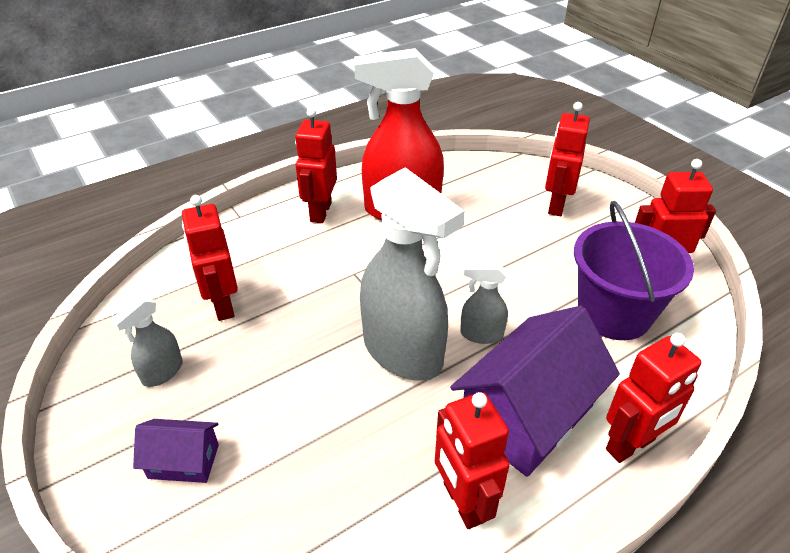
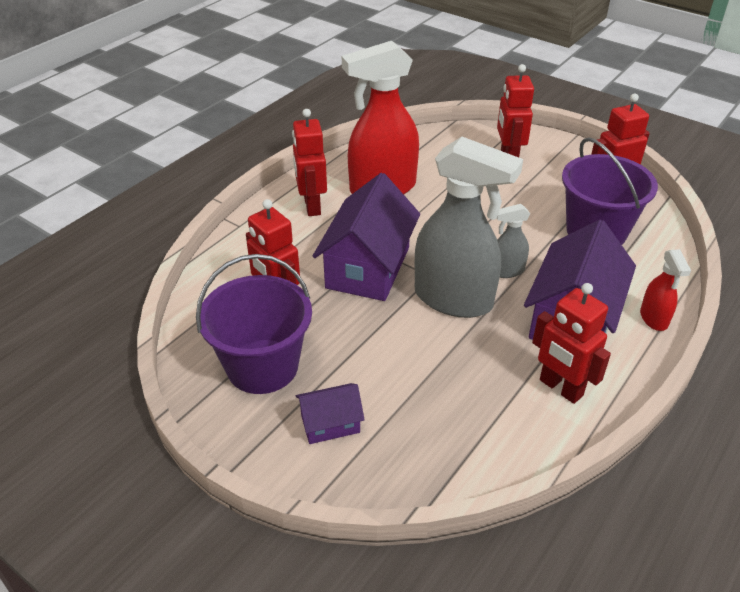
camera: 20 degrees left, 0 degrees up
(162, 372) = (262, 366): grey spray bottle -> purple bucket
(334, 291) = (368, 267): none -> purple house
(630, 445) = (654, 319): red robot -> red spray bottle

